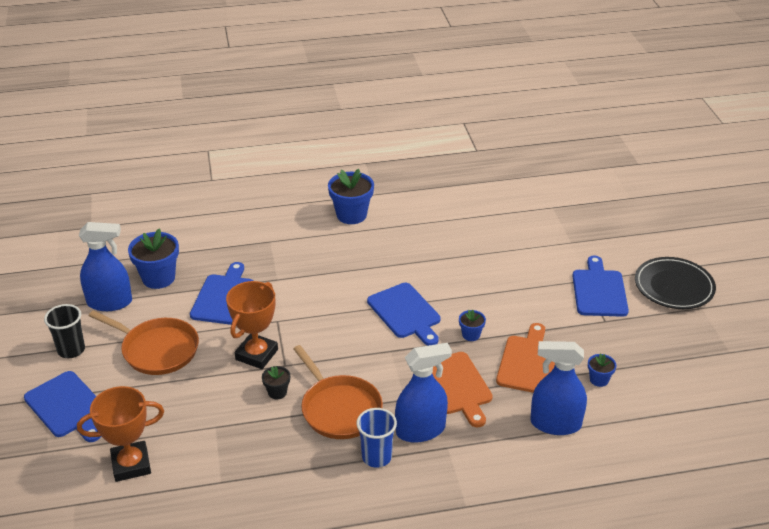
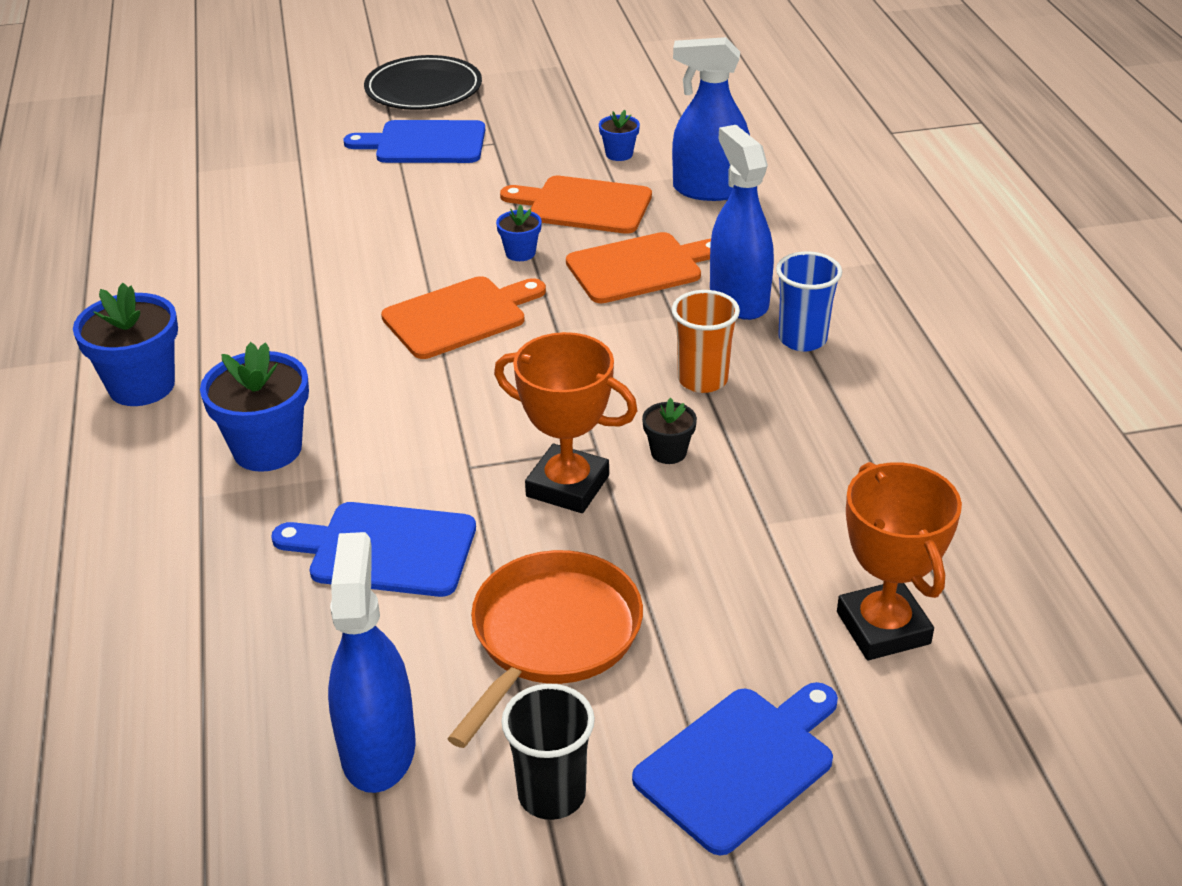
camera: 90 degrees left, 0 degrees up
(158, 278) = (297, 669): blue flower pot -> blue flower pot (267, 449)
(339, 409) = (702, 380): orange pan -> orange cup
(405, 313) = (460, 316): blue cutting board -> orange cutting board
(555, 424) = (709, 190): blue spray bottle -> blue spray bottle turned 90 degrees clockwise

